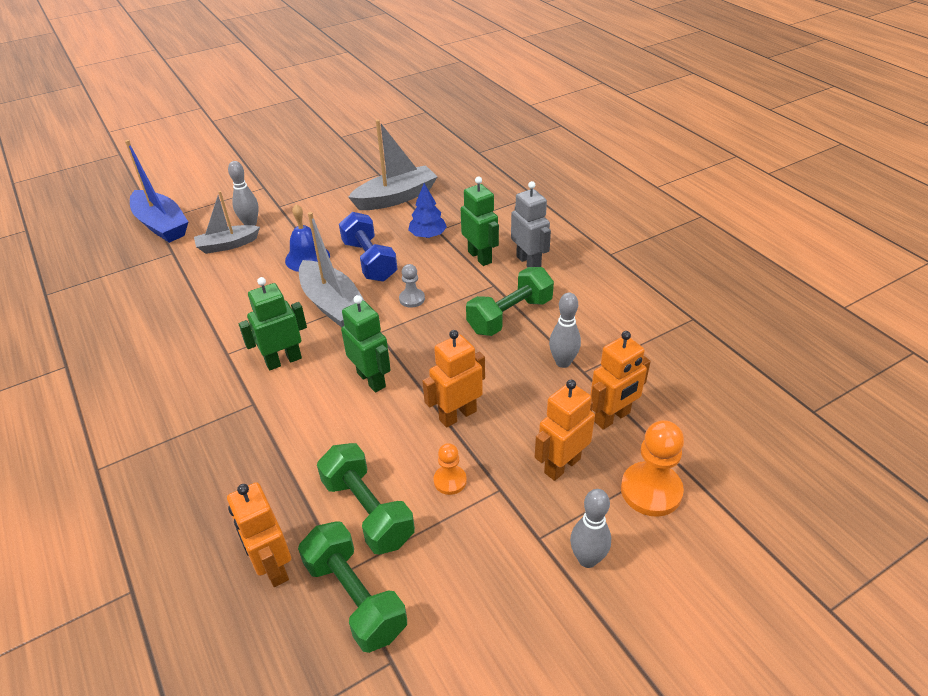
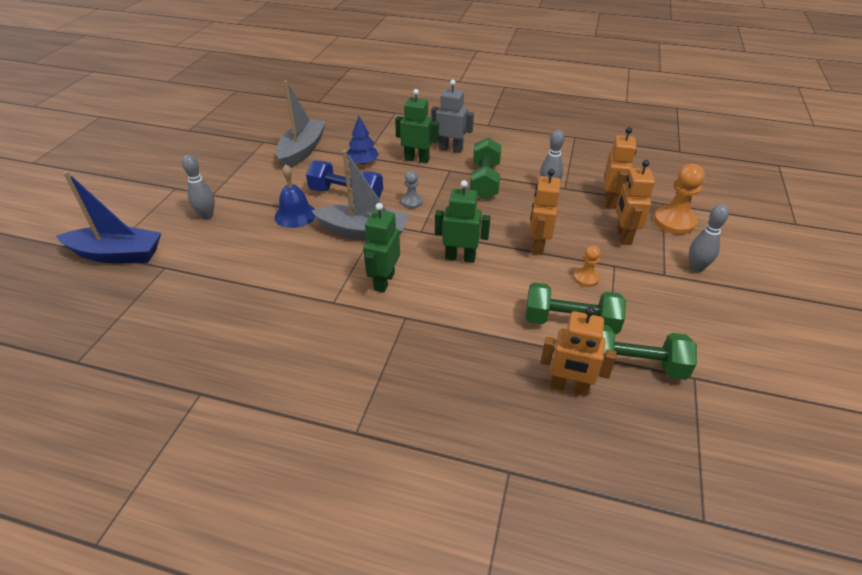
camera: 45 degrees left, 0 degrees up
(228, 245) = (210, 238): grey boat -> none

